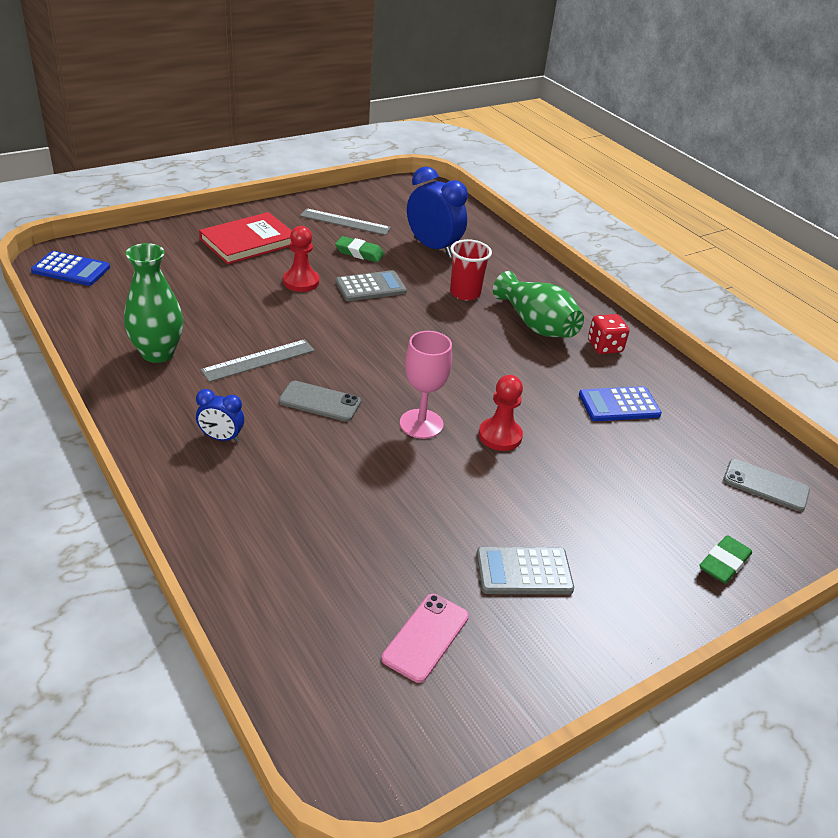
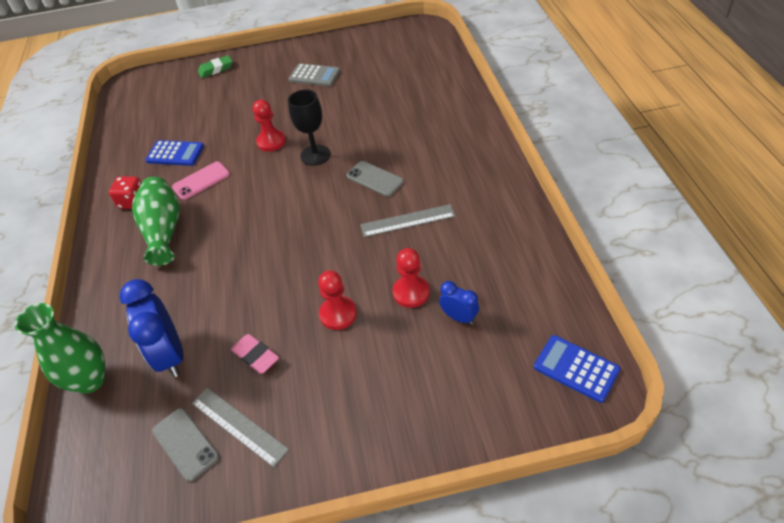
camera: 150 degrees left, 10 degrees up
(158, 353) = (487, 237): green vase -> green vase (90, 380)
(221, 438) = (449, 160): blue clock -> blue clock (459, 317)
(234, 302) = (411, 292): none -> red pawn
(248, 241) = (371, 397): red book -> none
(359, 253) = (255, 356): green eraser -> pink eraser
(370, 287) = (274, 297): grey calculator -> none
(421, 424) = (315, 155): pink goblet -> black goblet
(426, 637) = (376, 58): pink phone -> pink phone (201, 181)
(465, 293) = (192, 277): red cup -> none
(765, 485) = (148, 98): grey phone -> grey phone (185, 444)

